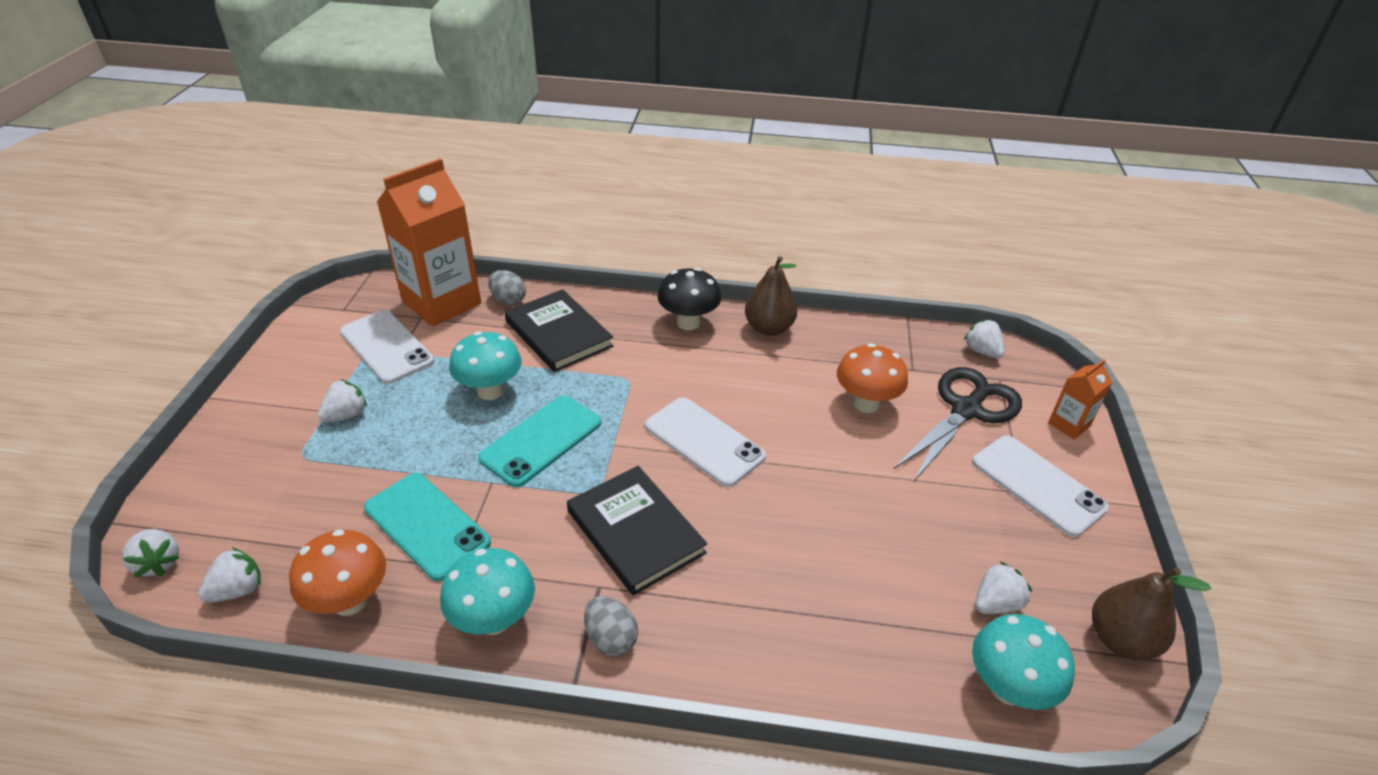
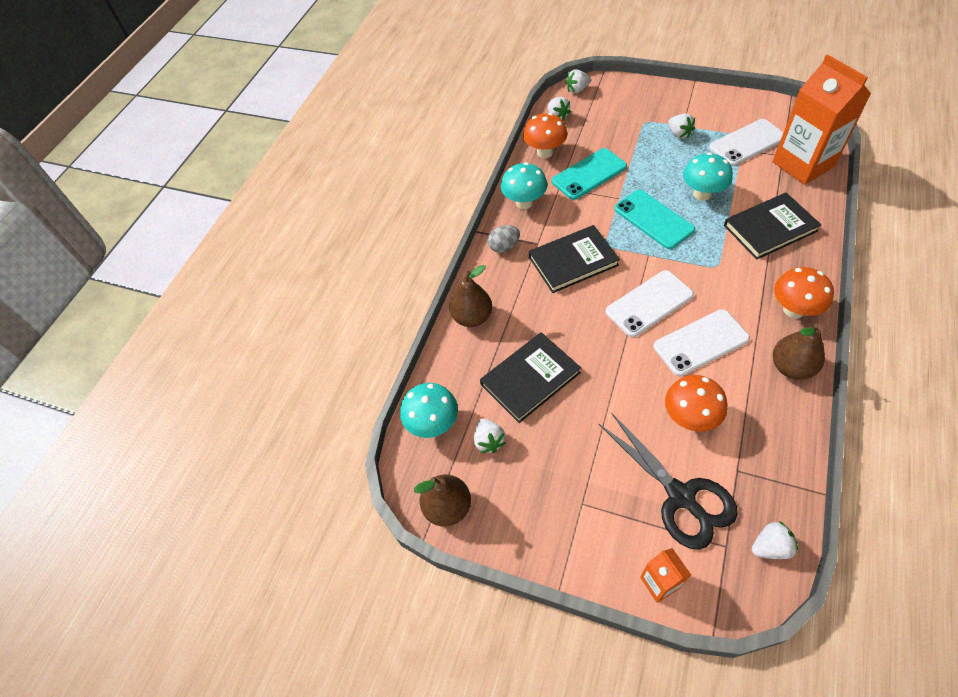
camera: 110 degrees right, 15 degrees up
(508, 300) = (811, 199): grey egg -> none
(688, 323) = (793, 310): black mushroom -> orange mushroom
(783, 666) = (472, 317): none -> brown pear
(873, 565) = (530, 379): none -> black book
(1037, 485) = (588, 518): white phone -> white phone (701, 342)

